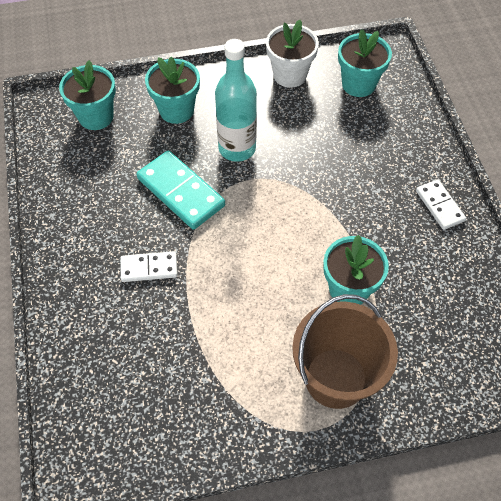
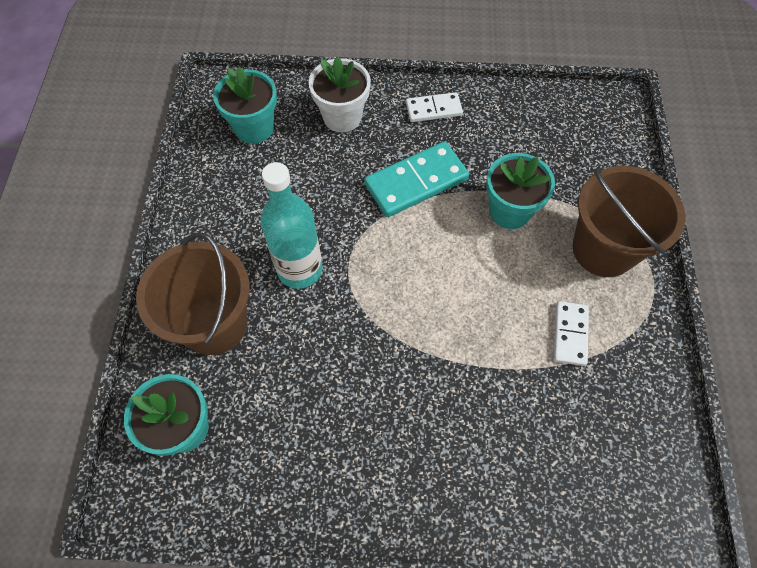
camera: 75 degrees left, 5 degrees up
(149, 268) = (441, 401): white domino -> white domino (570, 334)
(176, 110) = (214, 323): turquoise flower pot -> brown bucket
(180, 192) = (343, 345): turquoise domino -> turquoise domino (416, 182)
(290, 75) = (211, 188): white flower pot -> white flower pot (342, 117)

